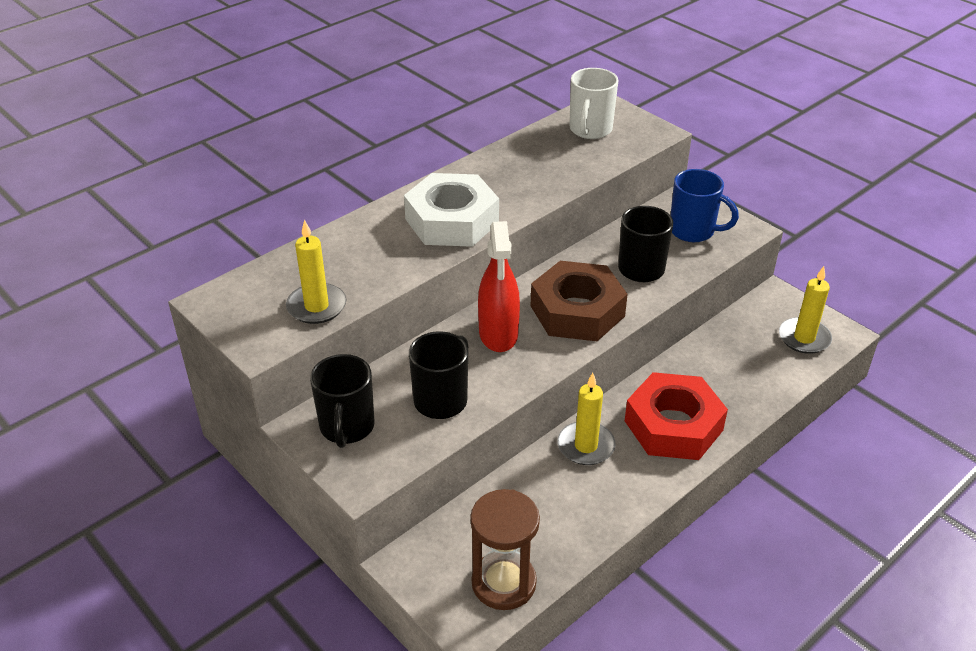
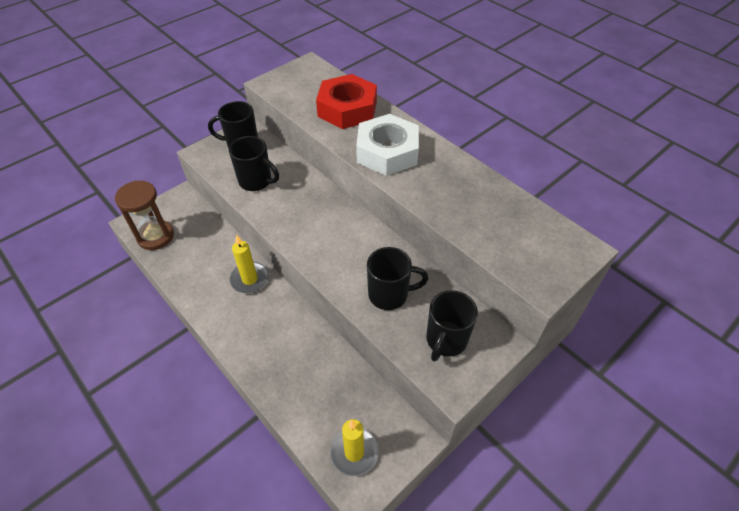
camera: 90 degrees right, 10 degrees up
(316, 306) = (298, 100): yellow candle -> none
(498, 334) = (314, 207): red spray bottle -> none
(577, 311) = (336, 250): brown nut -> none
(590, 130) = (533, 236): white mug -> none
(673, 425) = (261, 333): red nut -> red nut (347, 109)
(693, 231) = (446, 340): blue mug -> black mug

